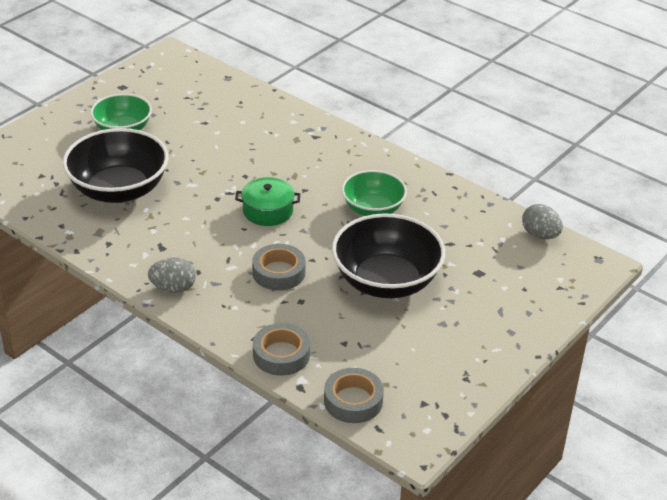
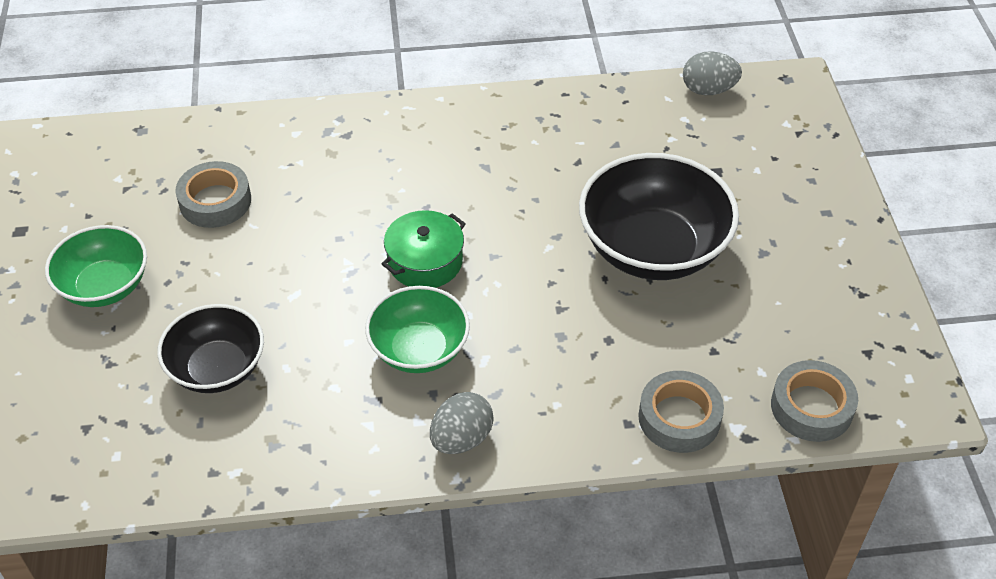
camera: 45 degrees left, 10 degrees up
(119, 190) = (217, 368): black bowl -> black bowl, size x0.62
(278, 272) = (541, 325): grey tape -> grey tape (215, 201)
(373, 209) = (525, 177): green bowl -> green bowl (419, 349)

